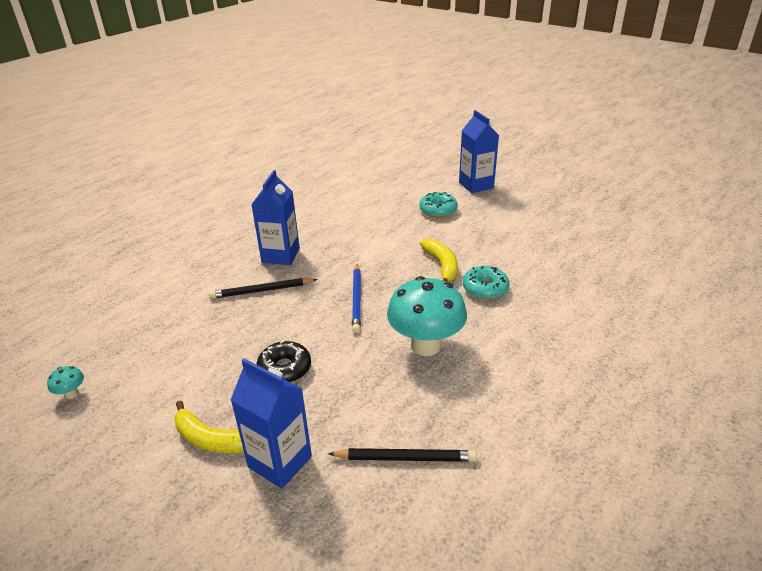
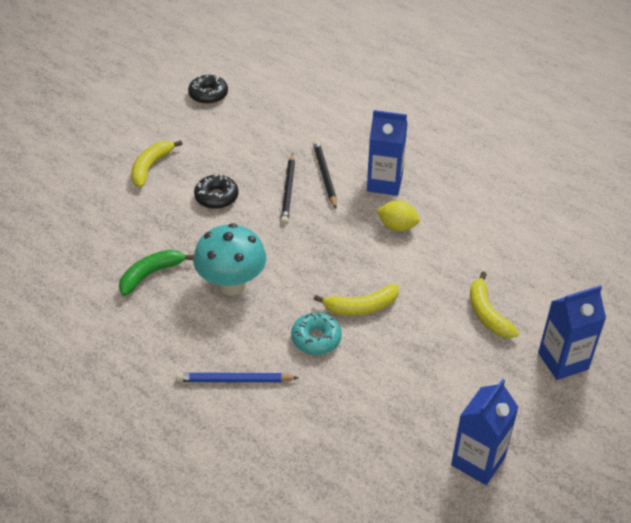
camera: 90 degrees right, 10 degrees up
(72, 394) = (208, 94): turquoise mushroom -> black donut
(280, 462) = (123, 201): blue carton -> blue carton (478, 461)
(341, 248) = (397, 227): none -> yellow lemon
(356, 299) = (306, 239): blue pencil -> blue pencil (234, 380)
(405, 458) = (110, 265): black pencil -> black pencil (288, 190)
(417, 414) = (151, 274): none -> green banana
(438, 210) = (487, 314): turquoise donut -> yellow banana

